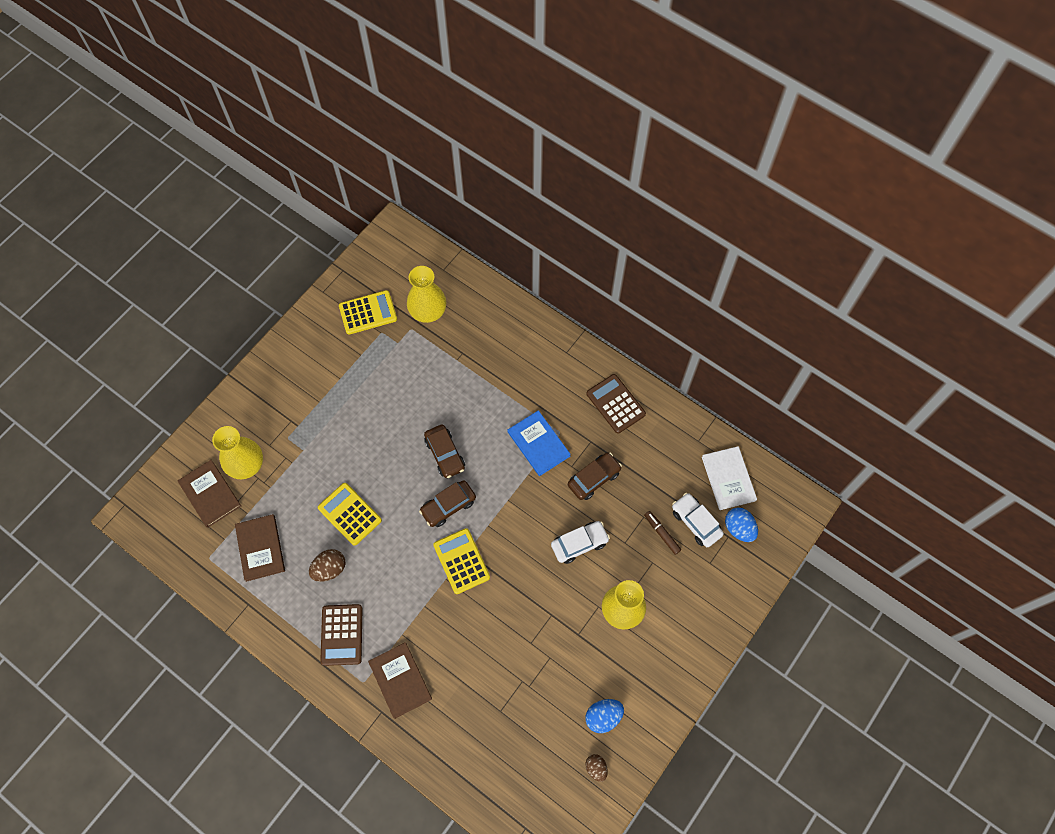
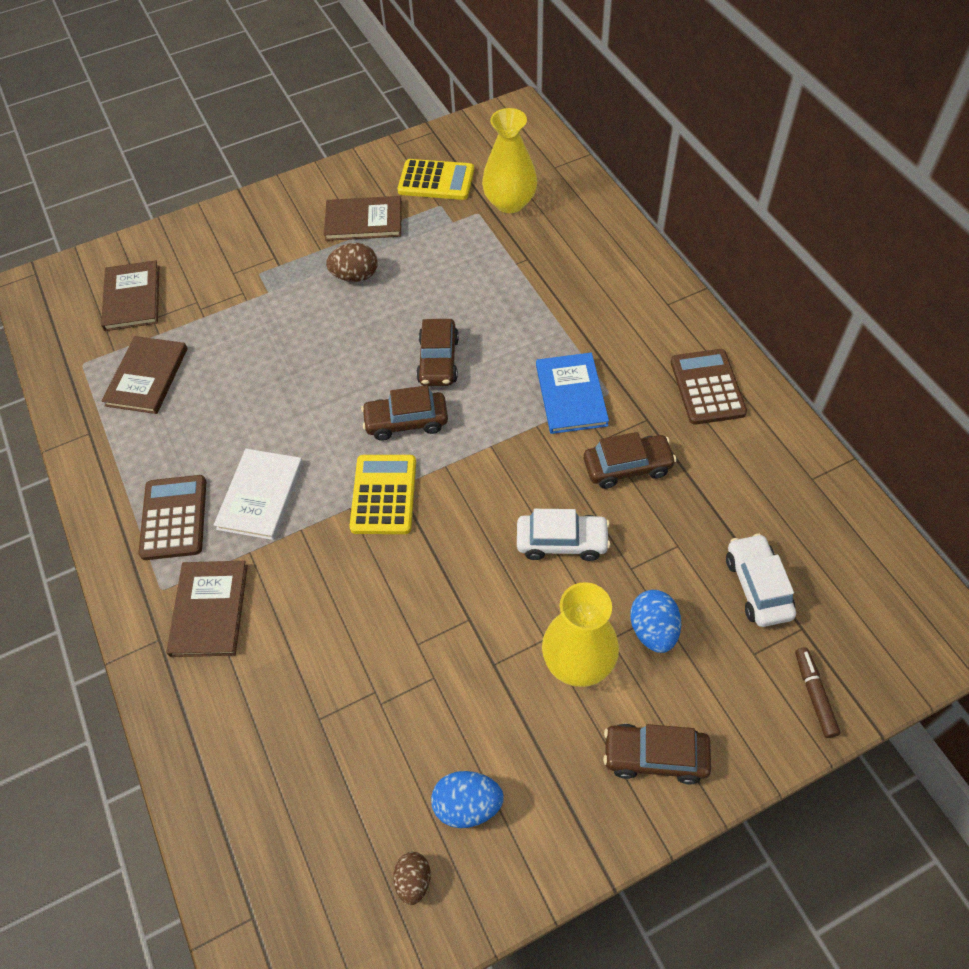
camera: 30 degrees right, 10 degrees down
(246, 464) = (193, 283): yellow vase -> none
(329, 569) = (211, 434): brown egg -> brown egg (355, 276)
(336, 366) = (363, 221): none -> brown book
(342, 635) = (174, 518): brown calculator -> brown calculator turned 150 degrees clockwise
(349, 514) = (277, 382): yellow calculator -> none
(662, 533) = (695, 580): brown marker -> brown marker (814, 694)
(684, 644) = (655, 756): none -> brown car
(728, 478) = (839, 547): white book -> white book (261, 495)
(739, 528) = (825, 624): blue egg -> blue egg (653, 630)

